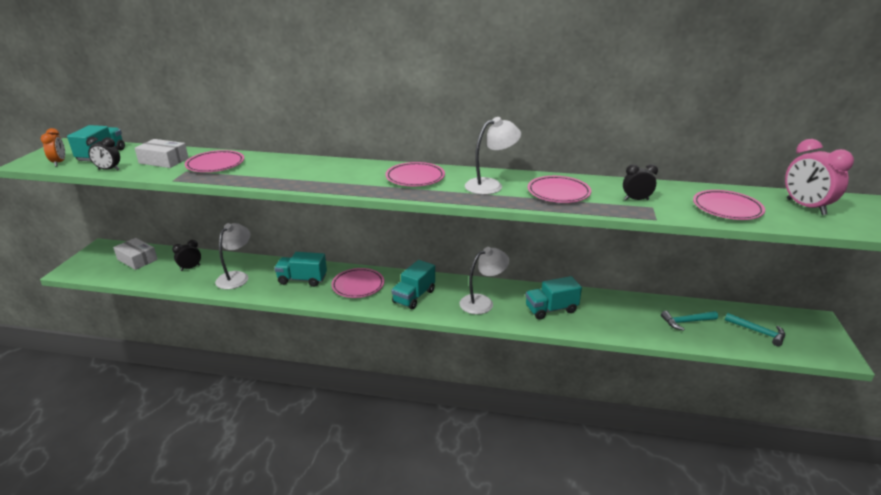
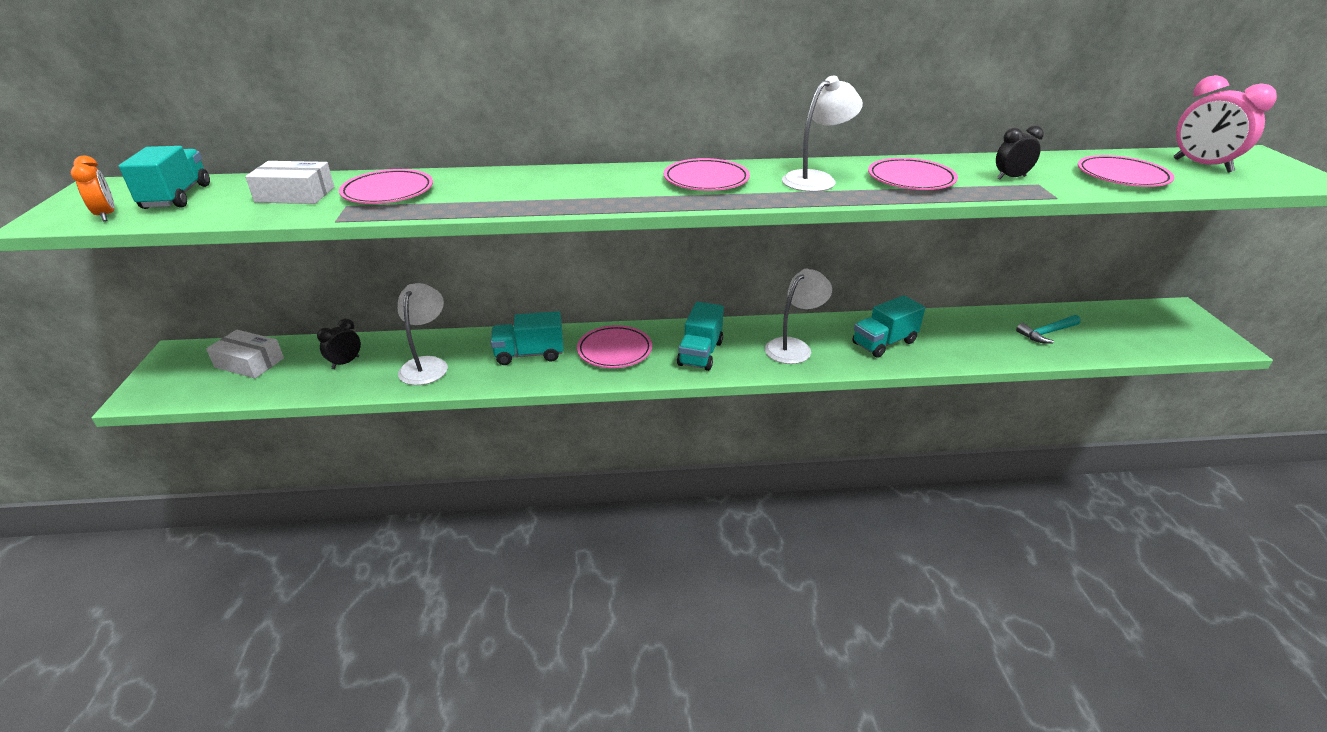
camera: 15 degrees left, 5 degrees up
(108, 170) = (208, 217): black clock -> none
(758, 332) = (1129, 332): turquoise hammer -> none

